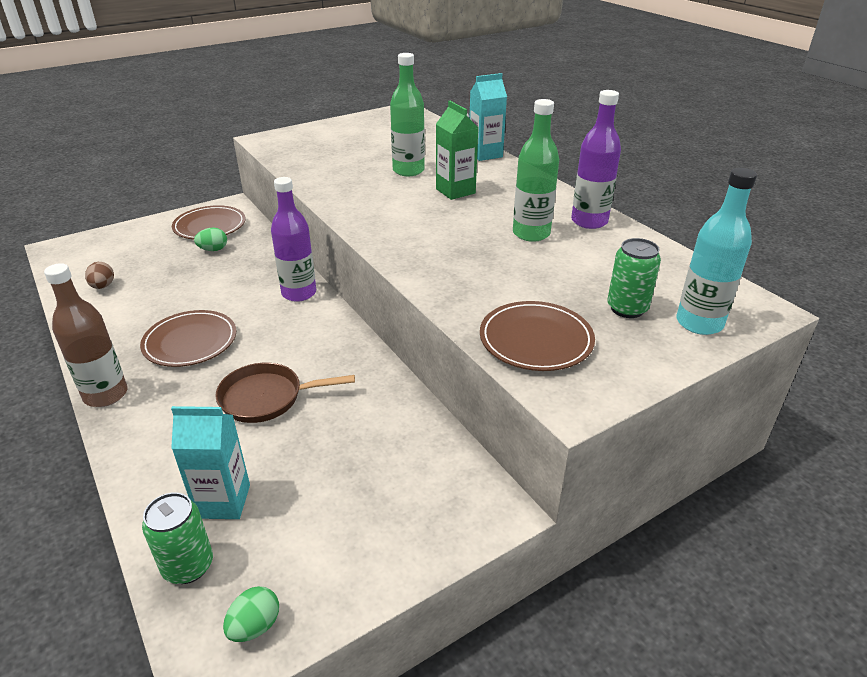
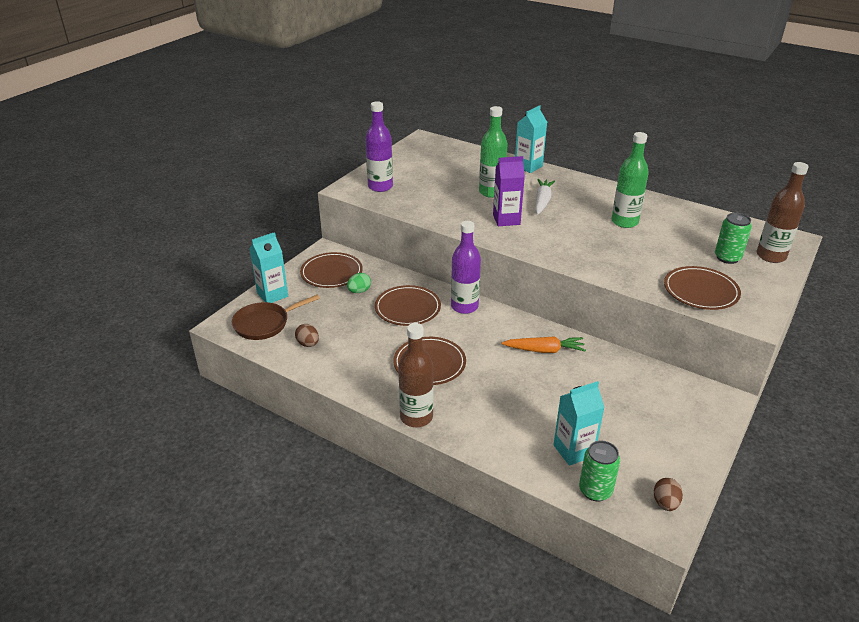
camera: 25 degrees left, 0 degrees up
(132, 232) = (272, 295): none -> turquoise carton
(239, 279) = (407, 308): none -> brown plate
(255, 626) = (665, 503): green egg -> brown egg
(267, 398) = (527, 383): brown pan -> brown pan (265, 324)
(331, 367) = (544, 350): none -> orange carrot
(388, 200) = (506, 220): none -> purple carton
(455, 191) = (542, 201): green carton -> white carrot
(589, 221) = (649, 204): purple bottle -> purple bottle (380, 187)
(699, 323) = (771, 256): turquoise bottle -> brown bottle

